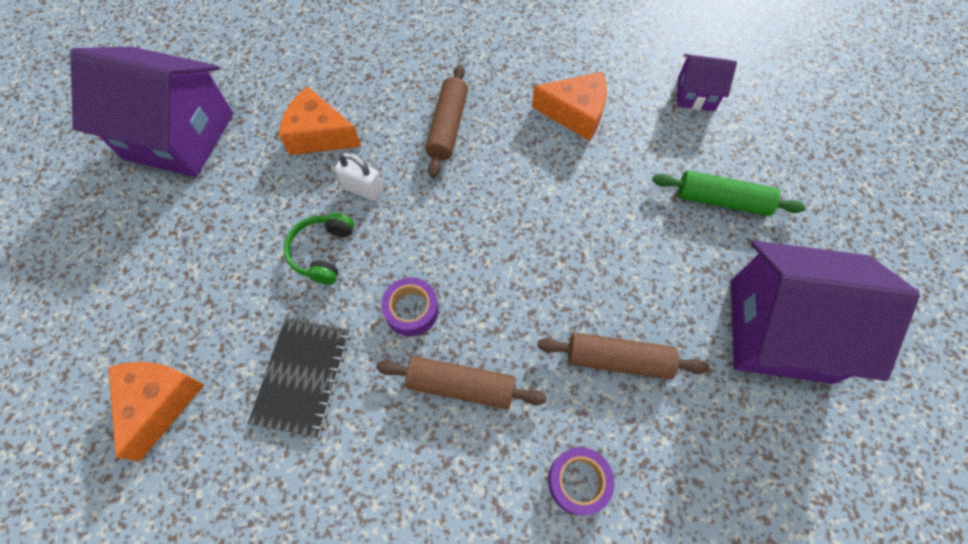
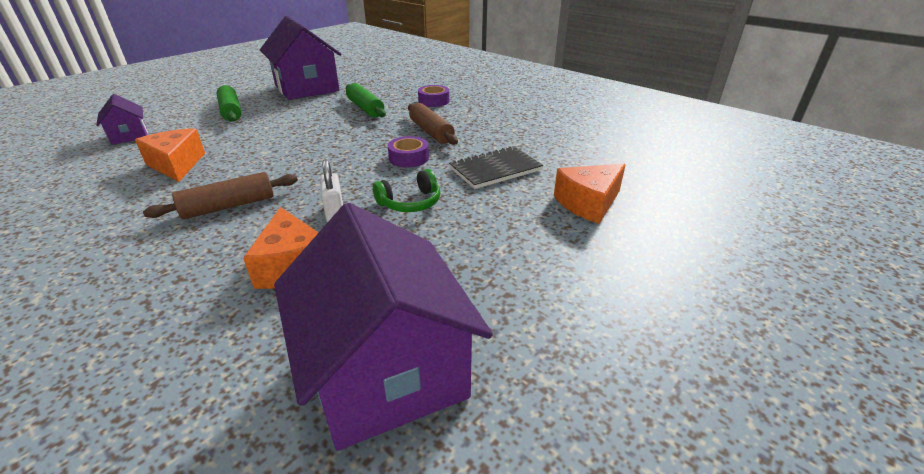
camera: 130 degrees left, 30 degrees down
(618, 359) = (365, 108): brown rolling pin -> green rolling pin

